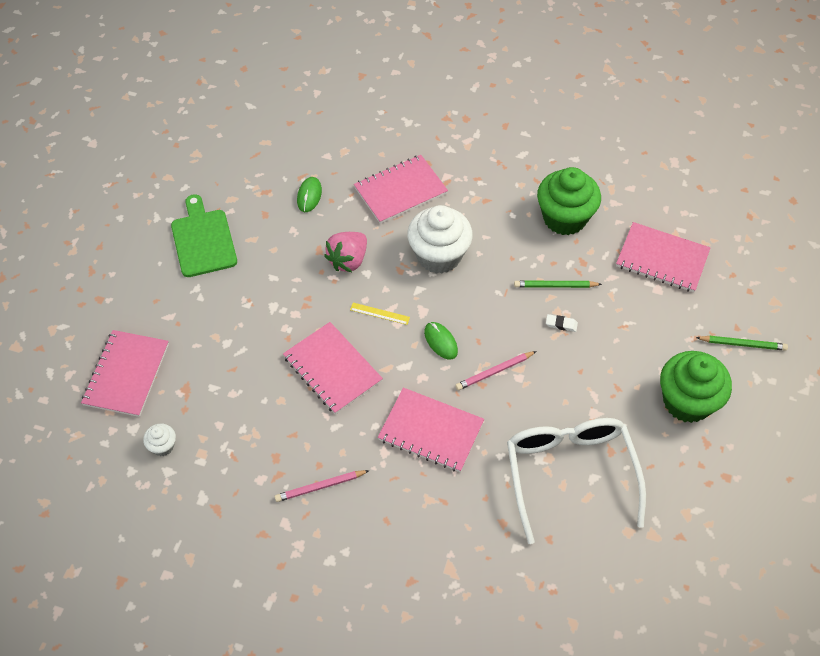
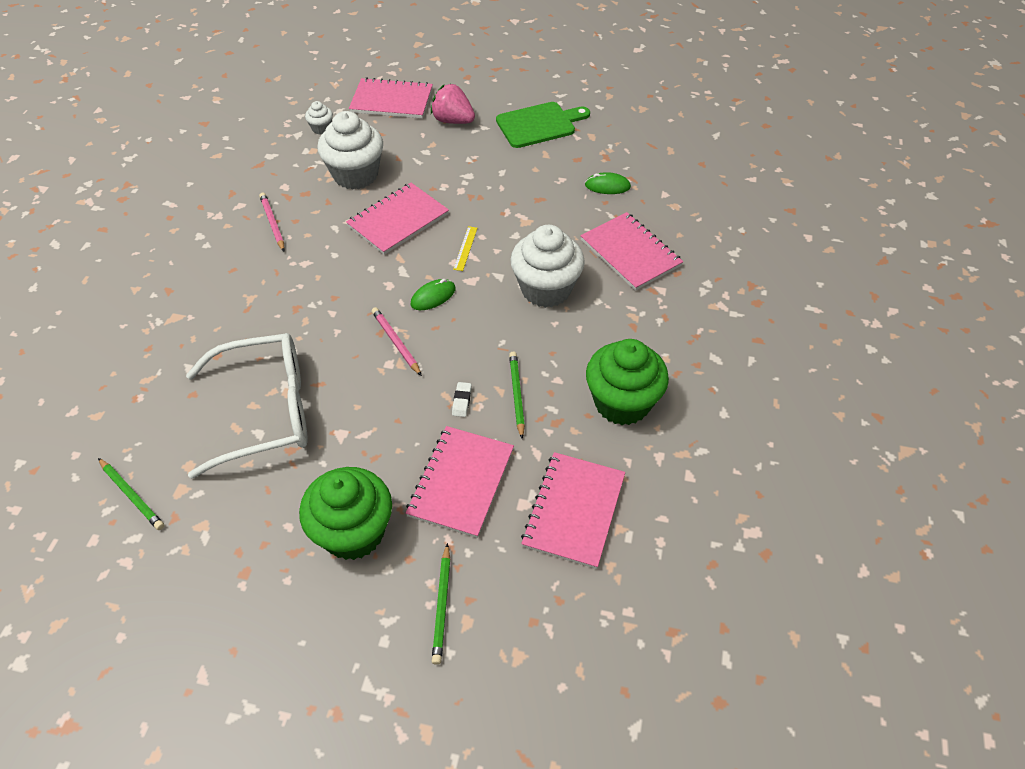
camera: 85 degrees right, 5 degrees down
(253, 409) = (355, 175): none -> white cupcake
(348, 260) = (529, 220): pink strawberry -> pink strawberry (453, 121)
(431, 431) = (325, 295): pink notebook -> pink notebook (461, 482)
(660, 575) = (132, 496): none -> green pencil

